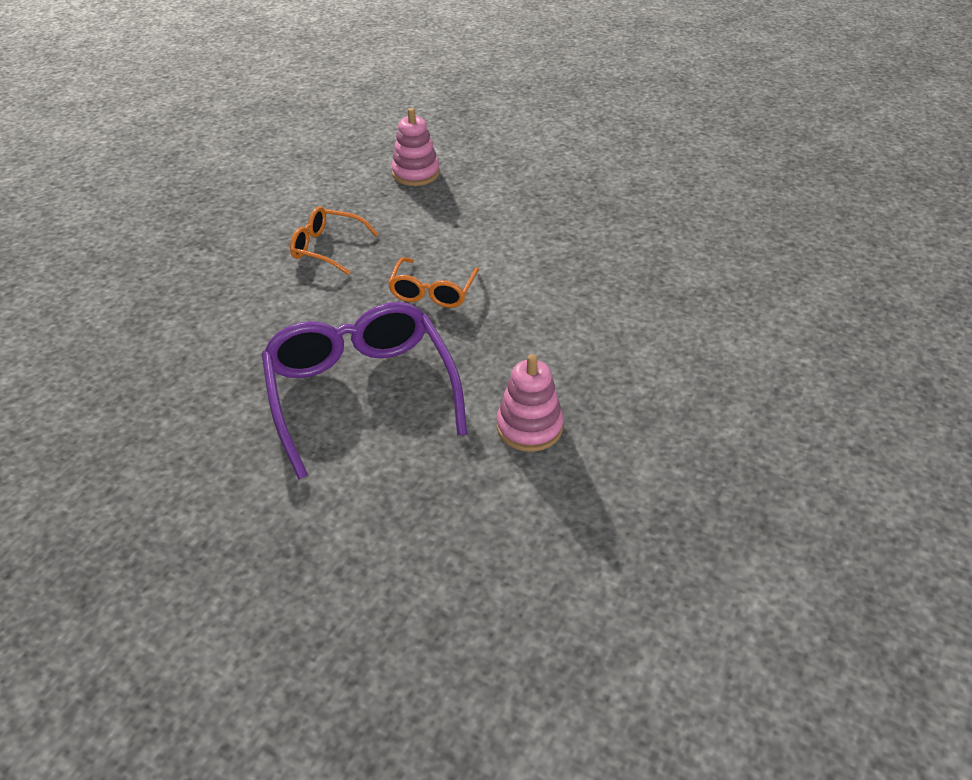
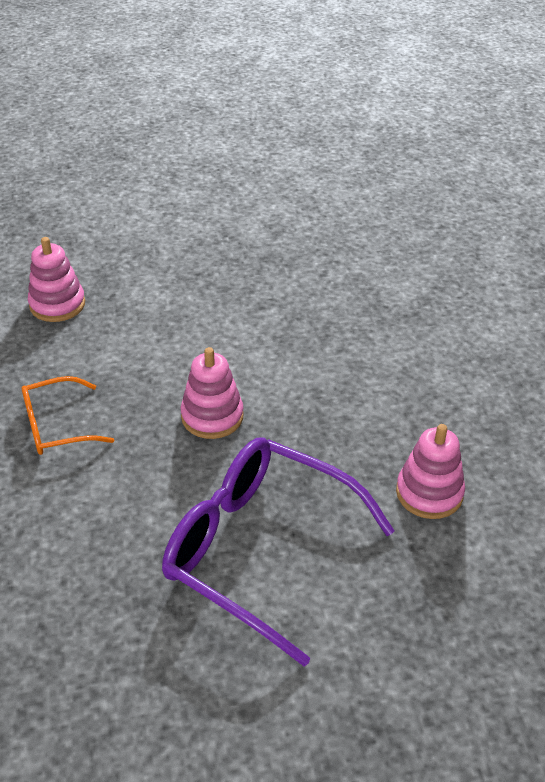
camera: 40 degrees left, 0 degrees up
(433, 292) = (212, 416): orange glasses -> pink stacking toy

